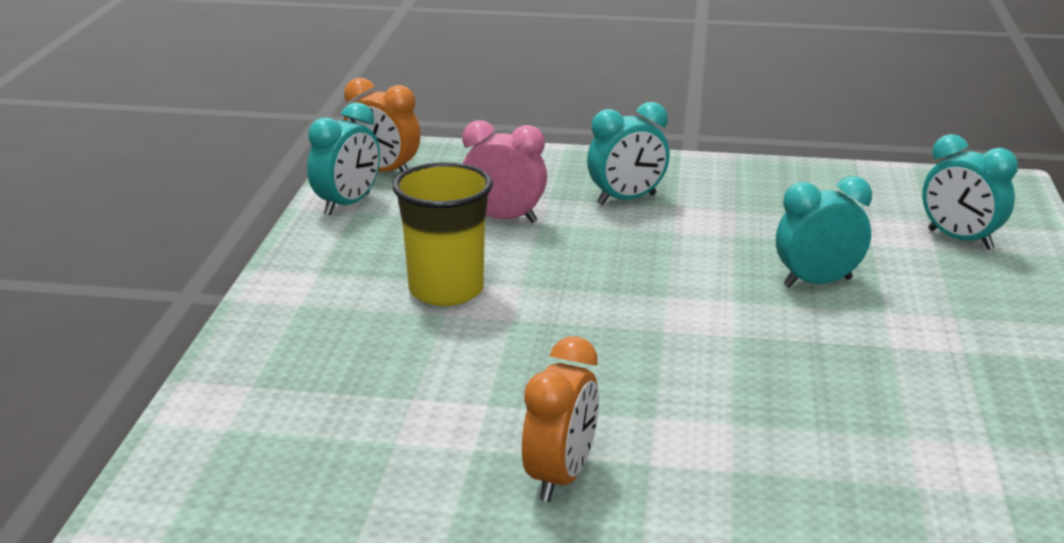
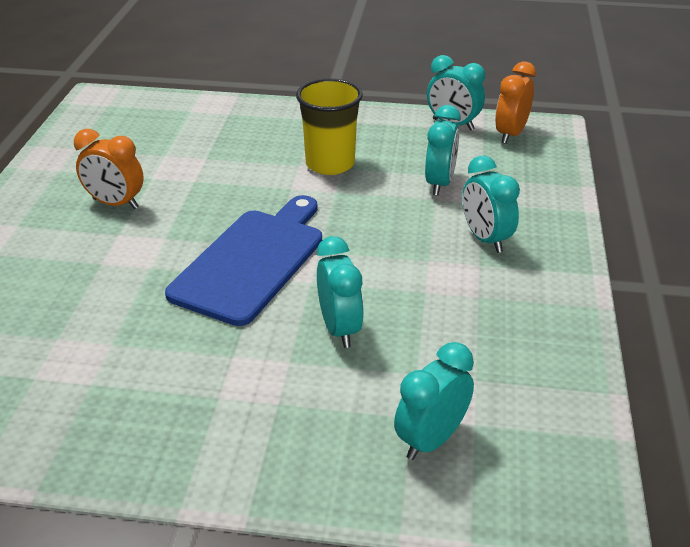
camera: 90 degrees right, 10 degrees up
(504, 219) = (439, 183): pink clock -> turquoise clock
(700, 342) = (252, 261): none -> blue cutting board

